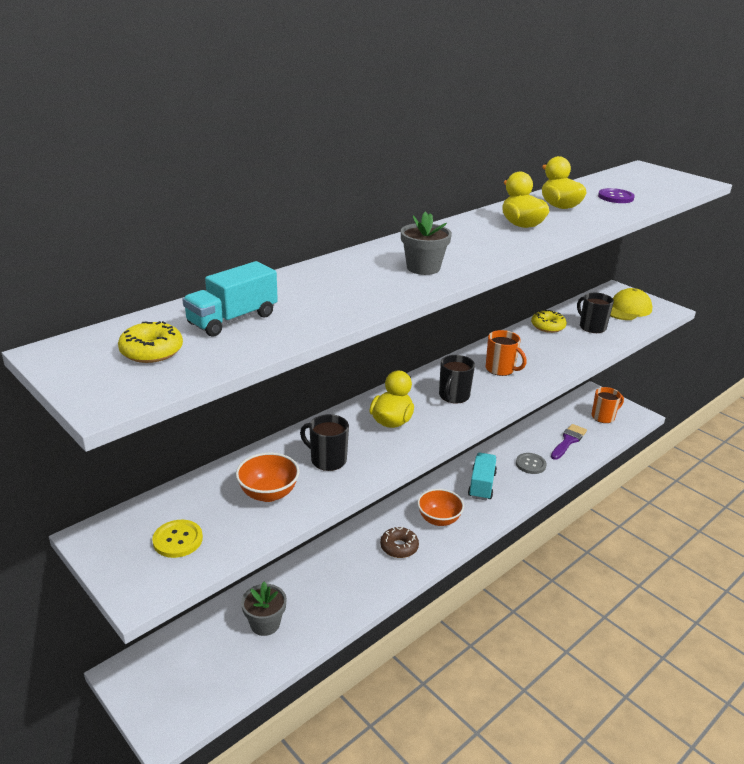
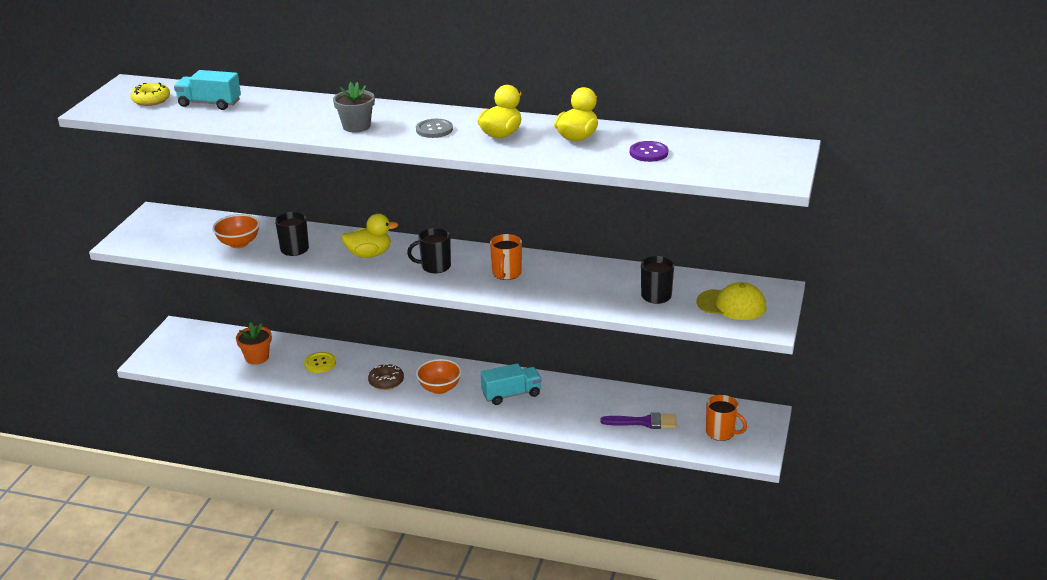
camera: 60 degrees right, 0 degrees up
(178, 540) = (171, 235): yellow button -> yellow button (320, 363)
(265, 624) = (257, 357): grey flower pot -> orange flower pot
(530, 464) = (575, 411): grey button -> grey button (434, 130)
(547, 326) = (625, 274): yellow donut -> none

